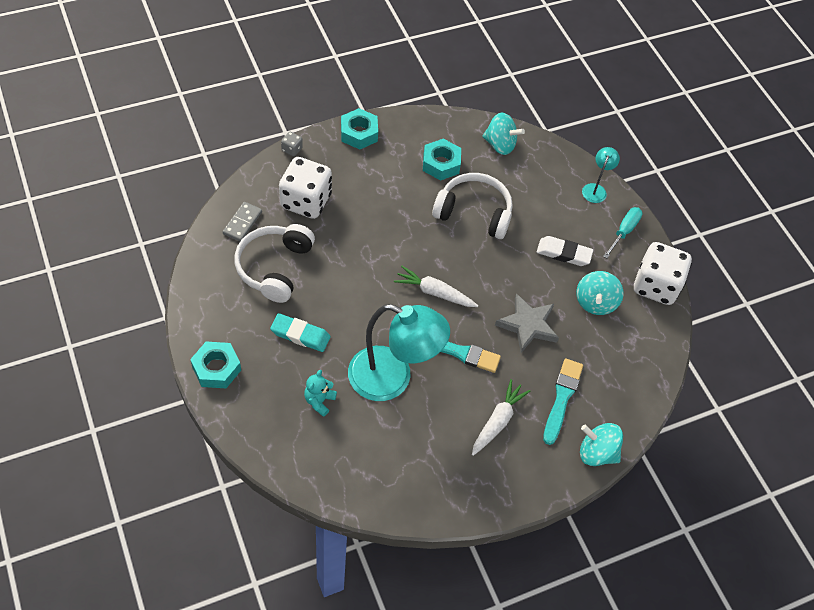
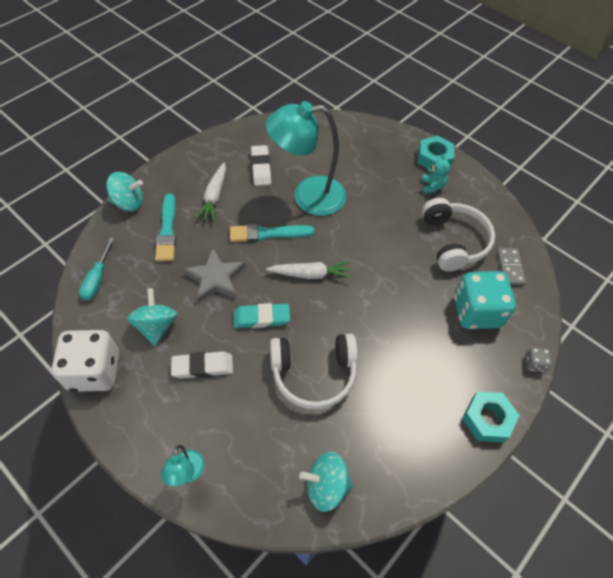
camera: 160 degrees right, 0 degrees up
(300, 335) = (395, 200): turquoise eraser -> turquoise eraser (261, 318)
(306, 201) = (476, 312): white dice -> turquoise dice
(319, 401) = (351, 164): turquoise teddy bear -> turquoise teddy bear (432, 186)
(428, 440) = (261, 168): none -> white eraser
(441, 164) = (378, 421): turquoise nut -> none
(624, 231) = (141, 425): turquoise screwdriver -> turquoise screwdriver (97, 279)

